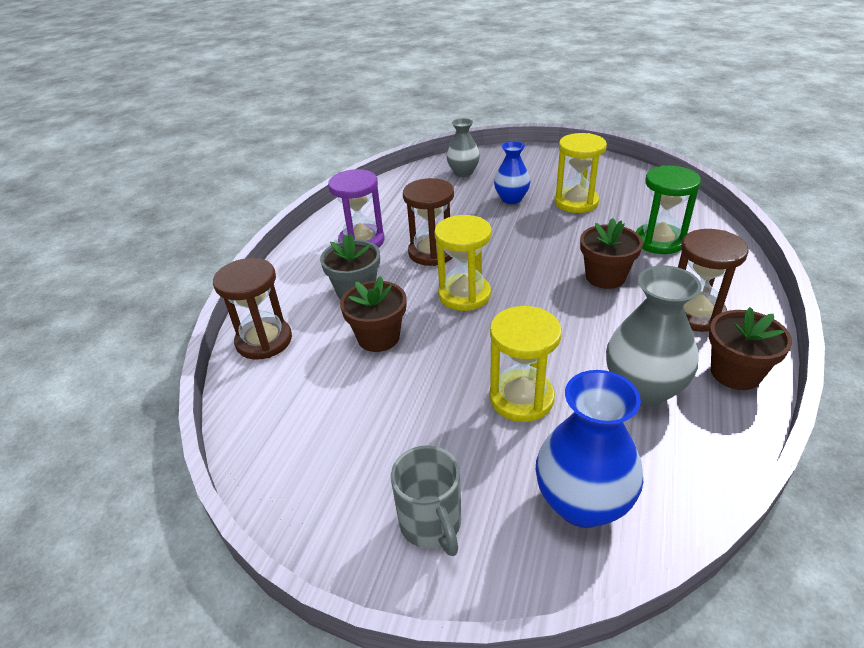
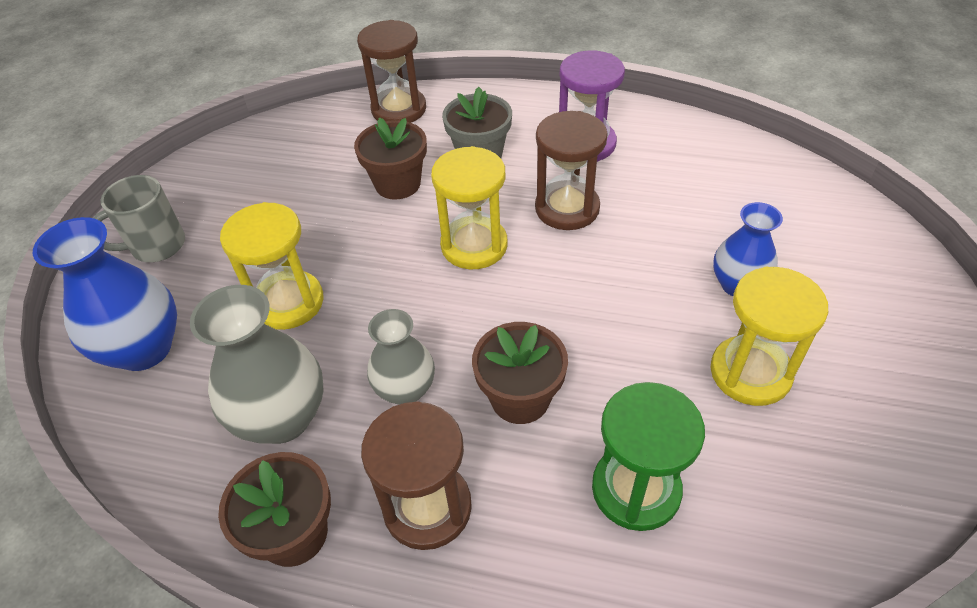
camera: 85 degrees right, 10 degrees up
(463, 172) = (813, 222): grey vase -> grey vase (405, 390)

